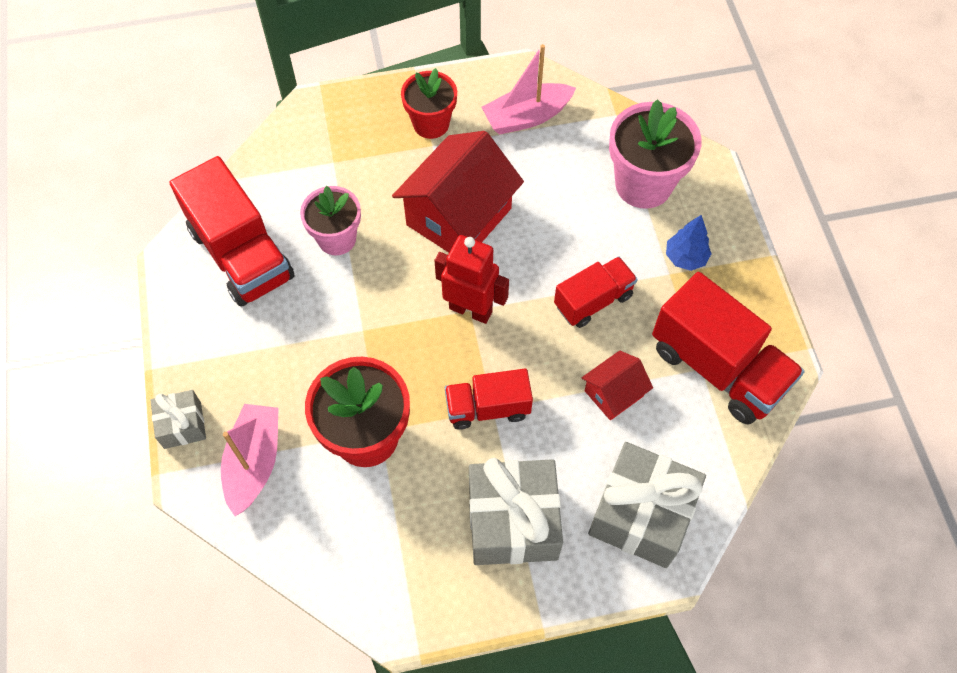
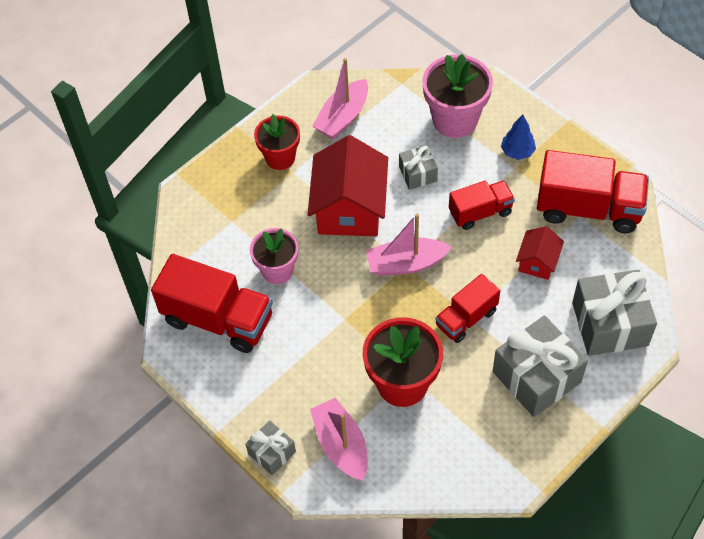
camera: 30 degrees left, 5 degrees down
(471, 309) = (406, 264): red robot -> pink boat
(558, 220) = (418, 174): none -> grey gift
(593, 300) = (480, 212): red truck -> red truck turned 45 degrees clockwise

